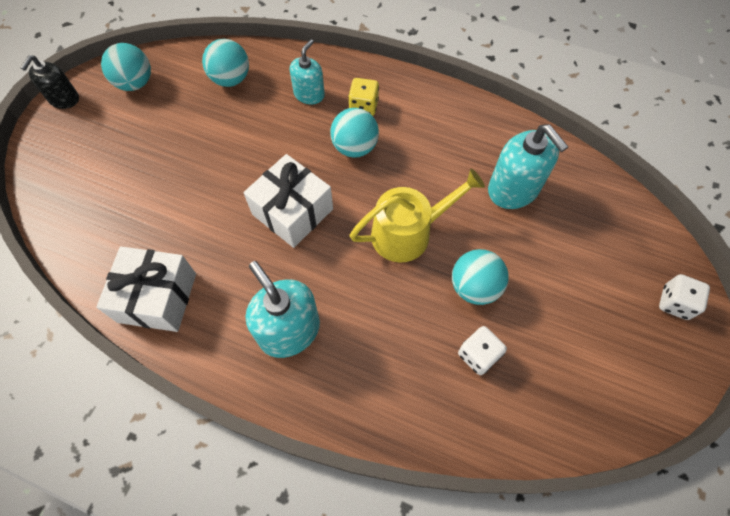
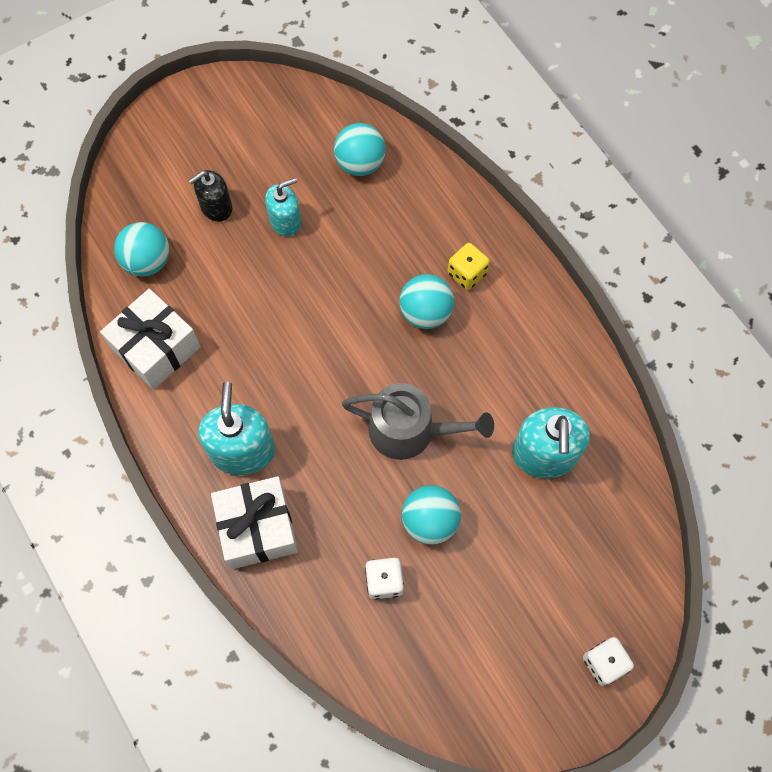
camera: 35 degrees right, 5 degrees up
(64, 99) = (195, 93): black soap dispenser -> black soap dispenser (216, 207)
(135, 83) = (268, 114): turquoise ball -> turquoise ball (147, 261)
(292, 211) = (321, 341): white gift -> white gift (258, 528)
(309, 94) = (423, 227): turquoise soap dispenser -> turquoise soap dispenser (285, 221)
(408, 232) = (410, 430): yellow watering can -> grey watering can

